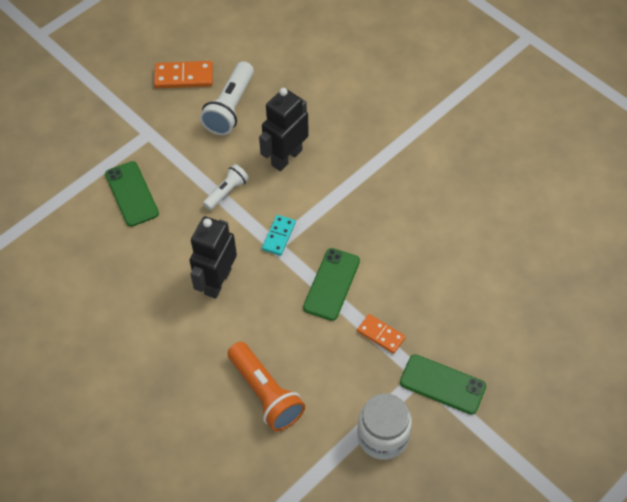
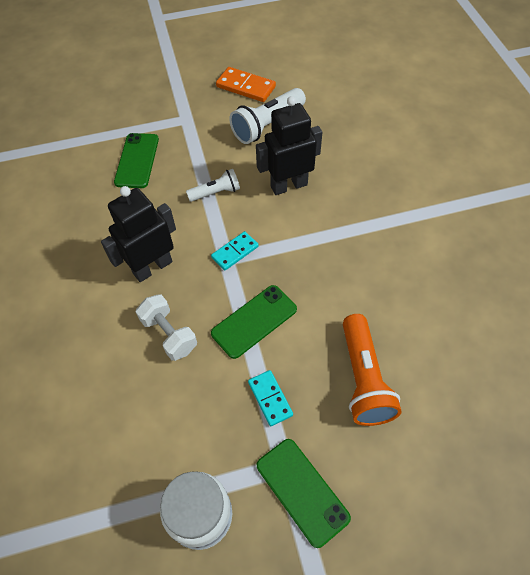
camera: 30 degrees right, 0 degrees up
(265, 393) = (119, 399): orange flashlight -> orange flashlight (363, 378)
(270, 327) = (169, 334): none -> white dumbbell
(381, 334) = (270, 398): orange domino -> turquoise domino

